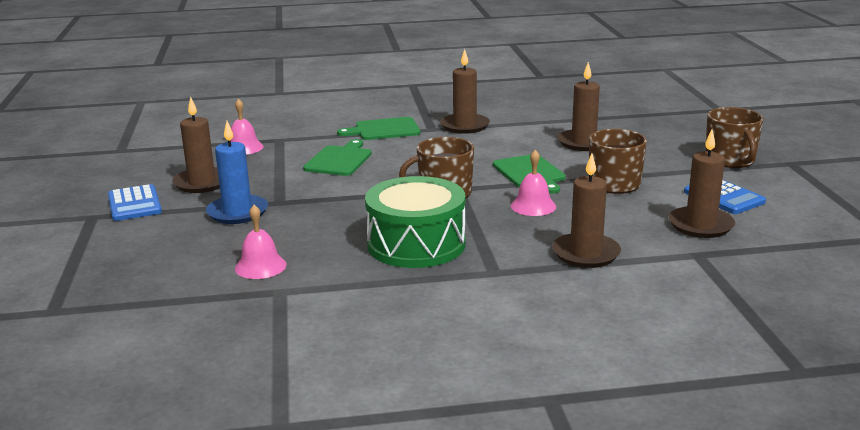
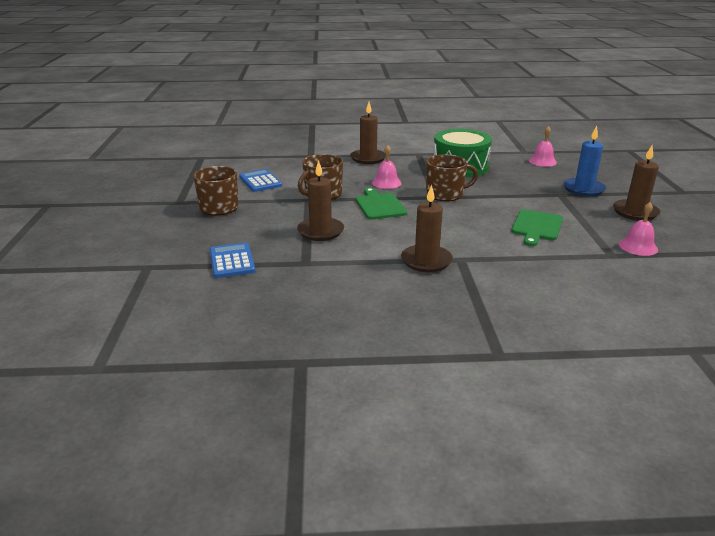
camera: 175 degrees left, 5 degrees up
(134, 204) = (665, 198): blue calculator -> blue calculator (232, 261)
(384, 130) = (510, 261): green cutting board -> none
(700, 225) = (293, 167): brown candle -> none

